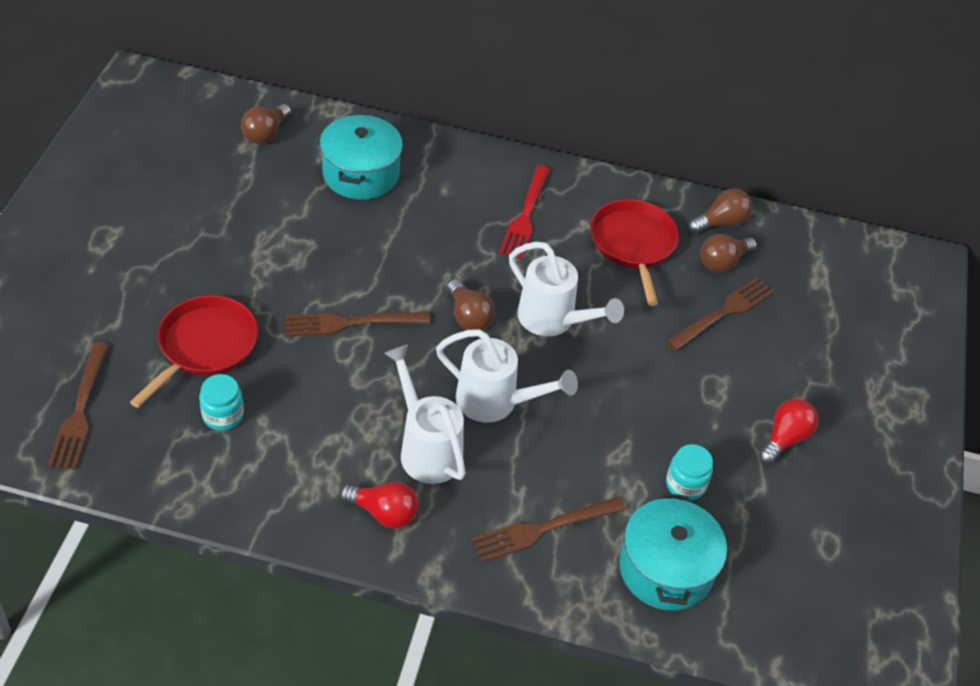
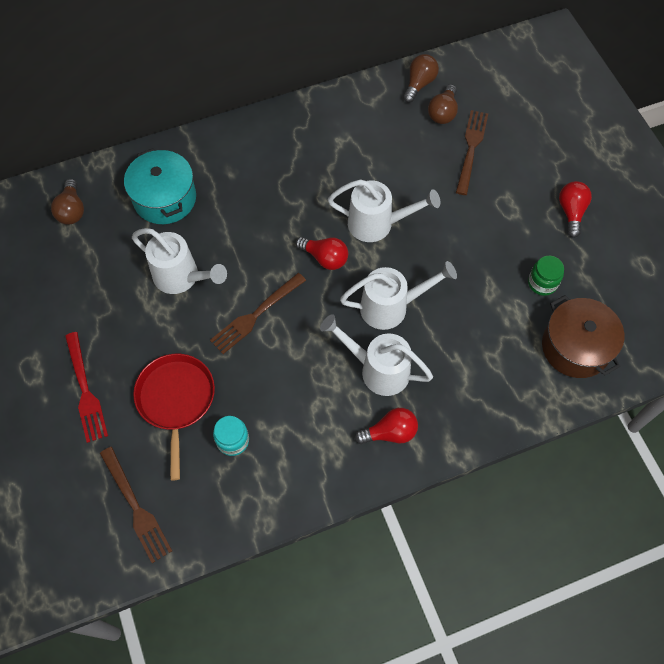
camera: 30 degrees left, 15 degrees up
(311, 248) = (181, 277): none -> white watering can
(468, 317) = (325, 258): brown light bulb -> red light bulb
(525, 216) = (298, 159): red fork -> red fork (85, 391)
(543, 529) = (489, 373): brown fork -> none
(633, 244) = (380, 135): red pan -> none
(665, 569) = (575, 347): turquoise pot -> brown pot
(685, 484) = (542, 283): turquoise jar -> green jar

